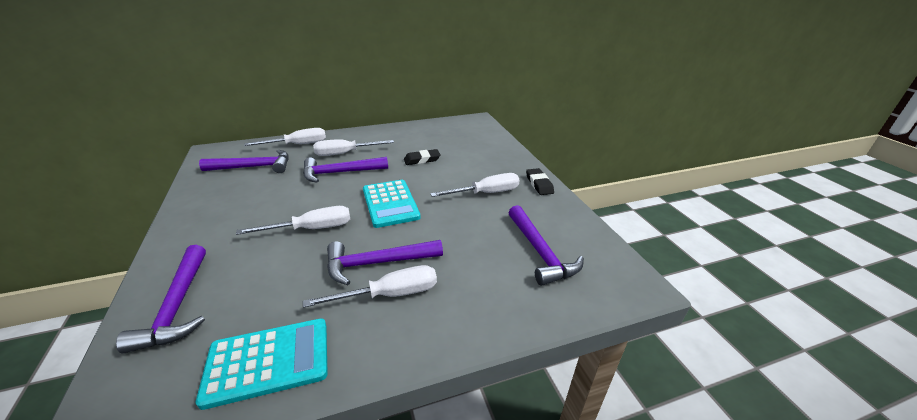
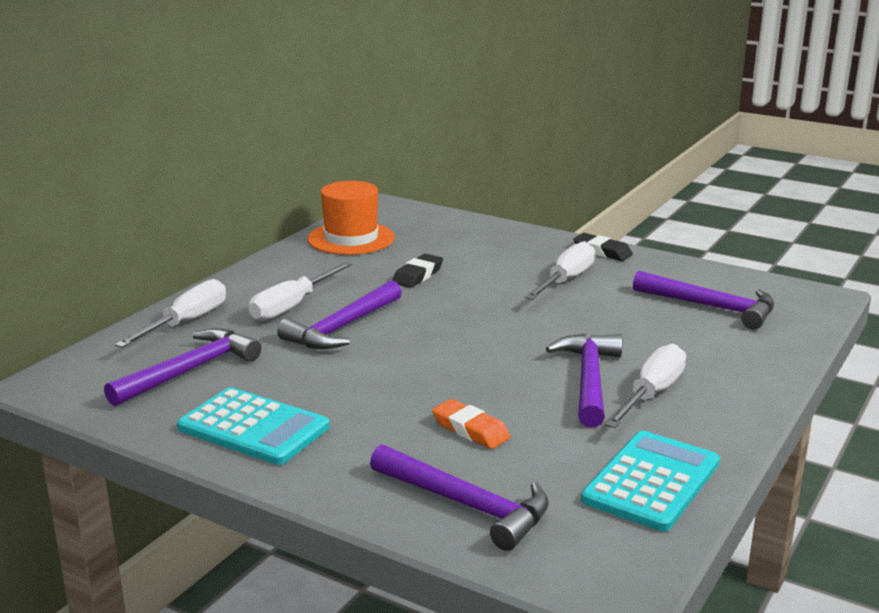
camera: 40 degrees left, 10 degrees down
(271, 259) = (470, 430): none -> orange eraser
(311, 229) = (448, 389): white screwdriver -> none
(378, 263) = (588, 380): purple hammer -> purple hammer turned 150 degrees clockwise
(390, 203) = (483, 330): turquoise calculator -> turquoise calculator (253, 428)
(431, 130) = (351, 238): none -> orange hat

